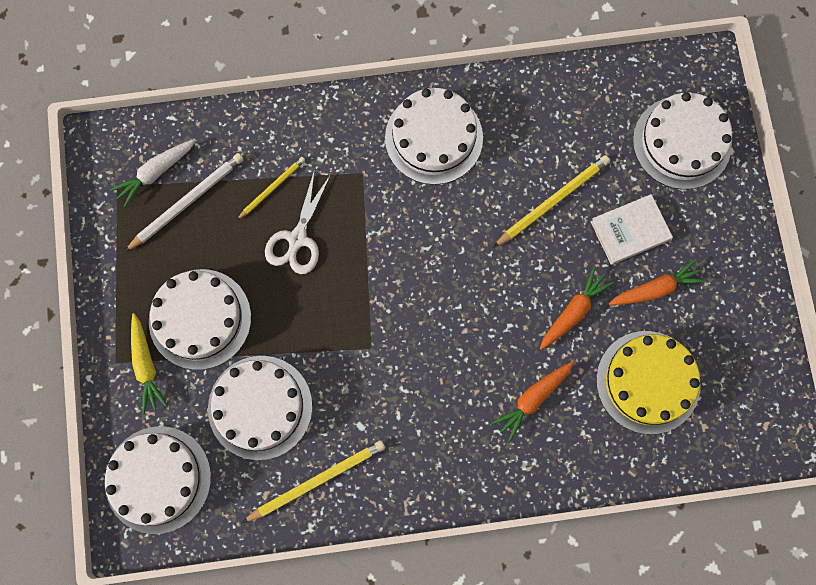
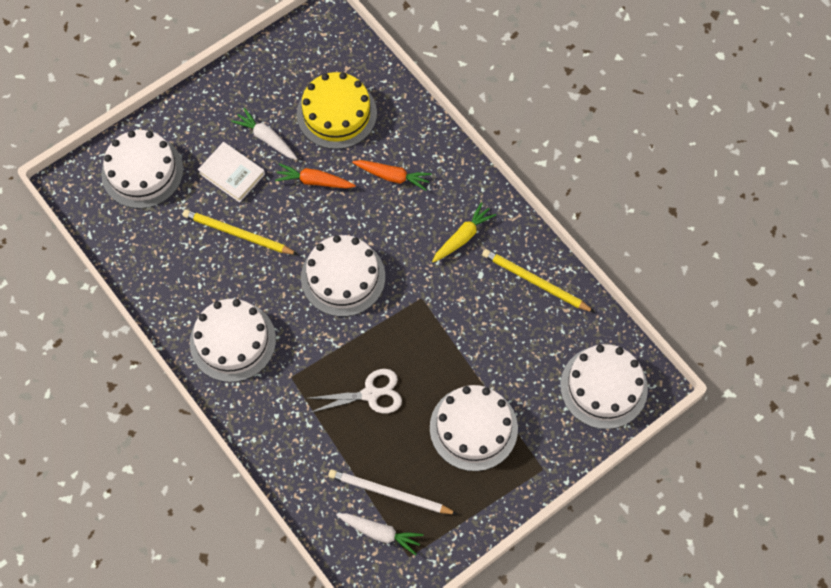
camera: 120 degrees left, 10 degrees down
(146, 366) = (531, 445): yellow carrot -> yellow carrot (463, 237)
(260, 407) = (510, 348): white cake -> white cake (343, 277)
(272, 188) = (341, 436): yellow pencil -> none
(656, 289) = (266, 138): orange carrot -> white carrot

